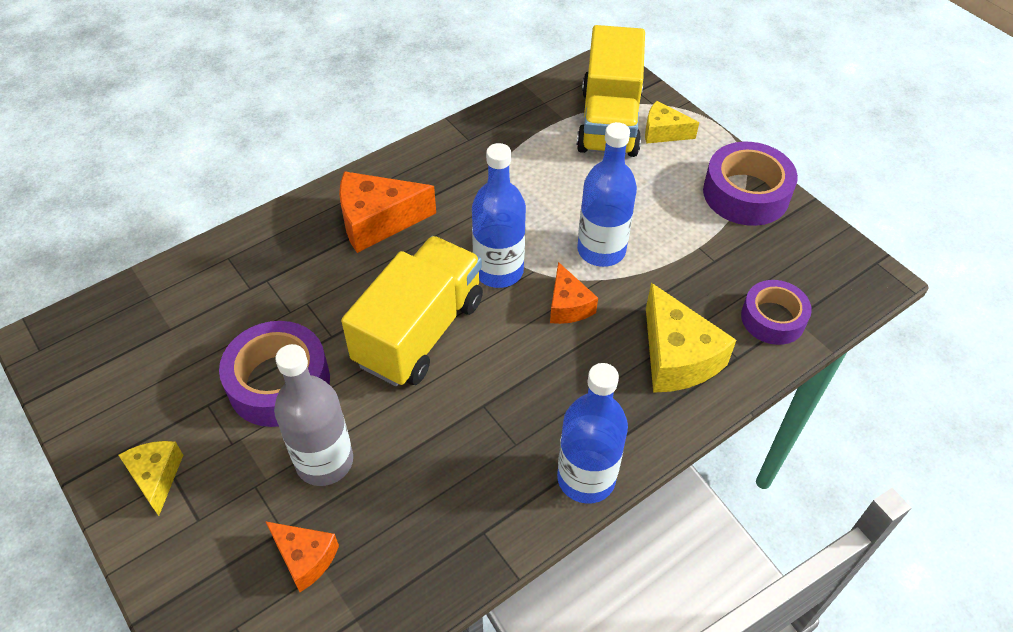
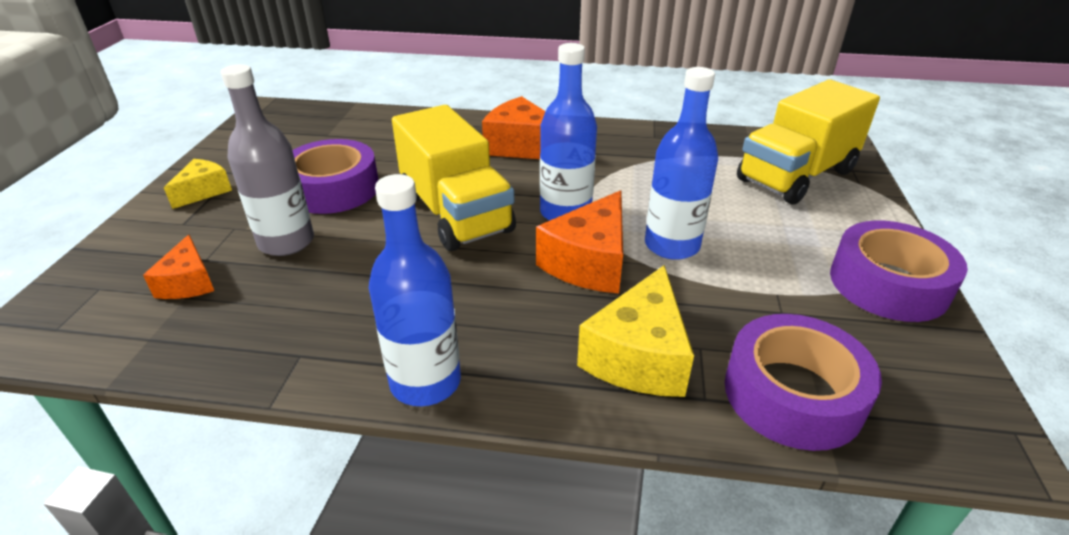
camera: 45 degrees right, 15 degrees down
(419, 331) = (455, 213): yellow truck -> yellow truck turned 75 degrees clockwise
(568, 305) = (589, 262): orange cheese -> orange cheese, size x1.67
(663, 132) = (845, 204): yellow cheese -> none
(773, 318) = (793, 394): purple tape -> purple tape, size x1.50

